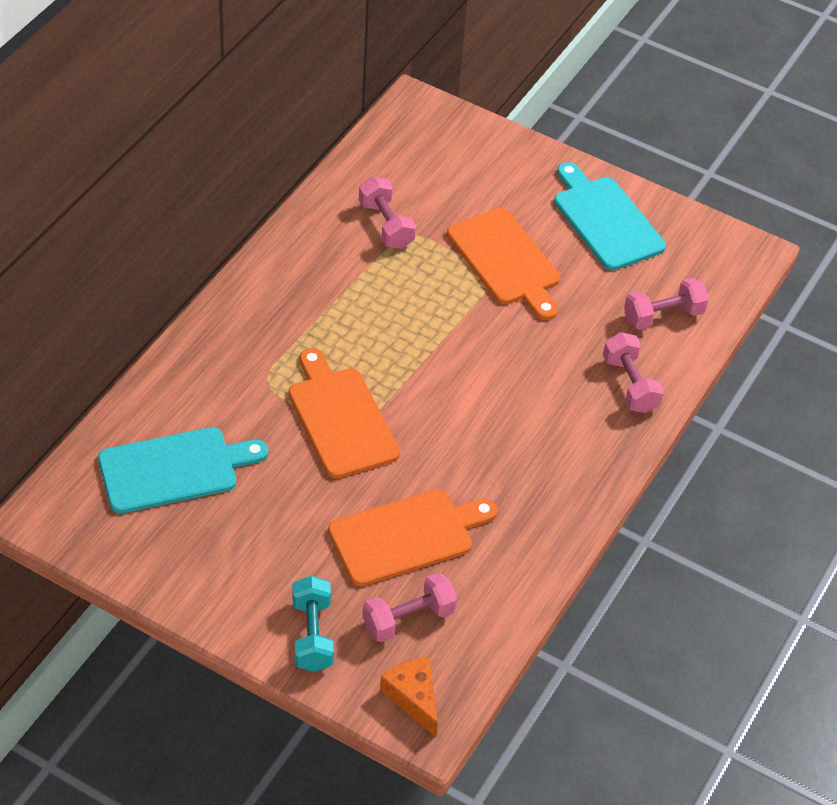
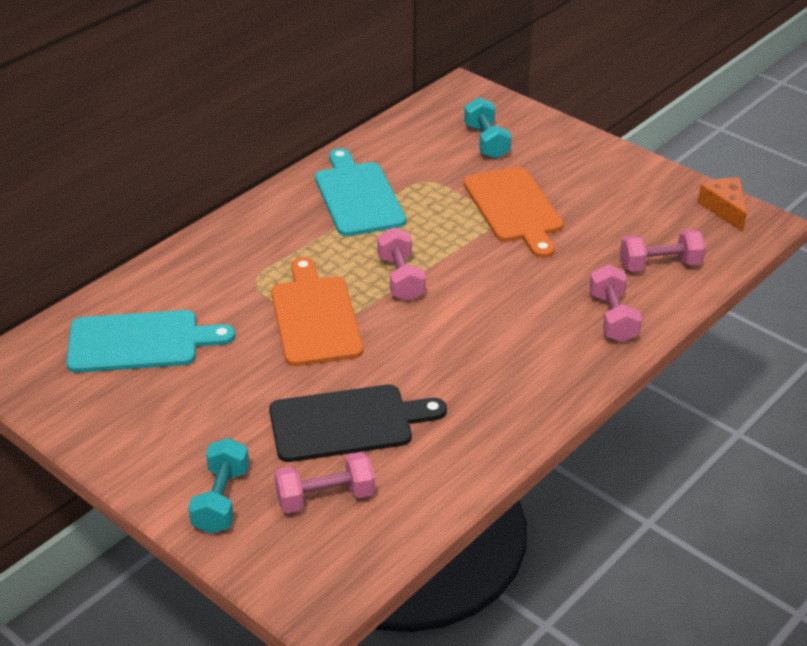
camera: 15 degrees right, 10 degrees down
(386, 225) = (408, 172): pink dumbbell -> pink dumbbell (401, 278)
(406, 536) = (347, 423): orange cutting board -> black cutting board
(413, 697) = (307, 572): orange cheese -> orange cheese (725, 208)
(457, 176) = (486, 142): none -> turquoise dumbbell
(605, 220) = (620, 185): turquoise cutting board -> turquoise cutting board (358, 196)

